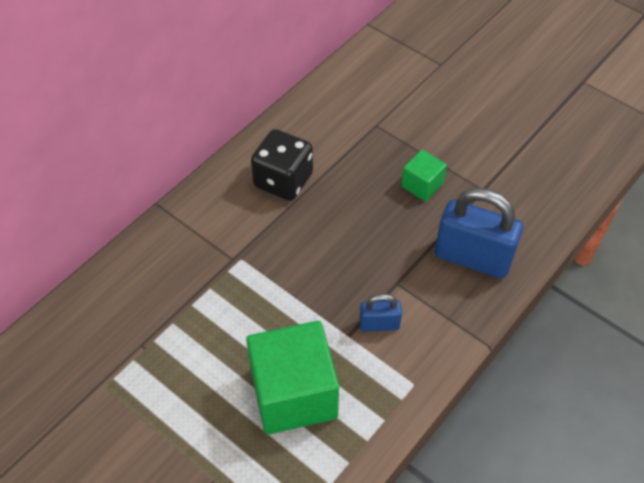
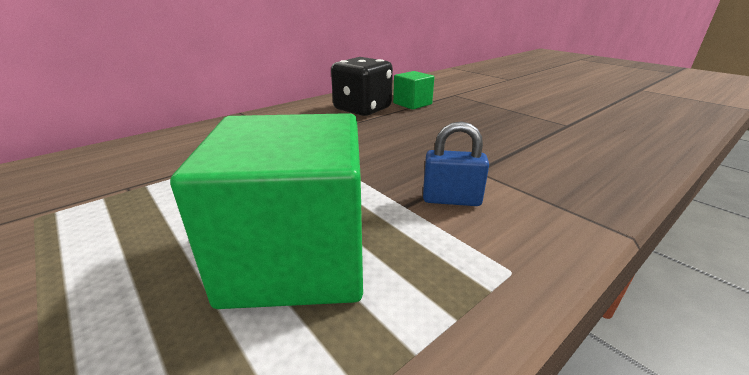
camera: 10 degrees right, 25 degrees down
(422, 185) = (500, 119): green cube -> green cube (412, 104)
(473, 258) = (573, 160): blue padlock -> none

